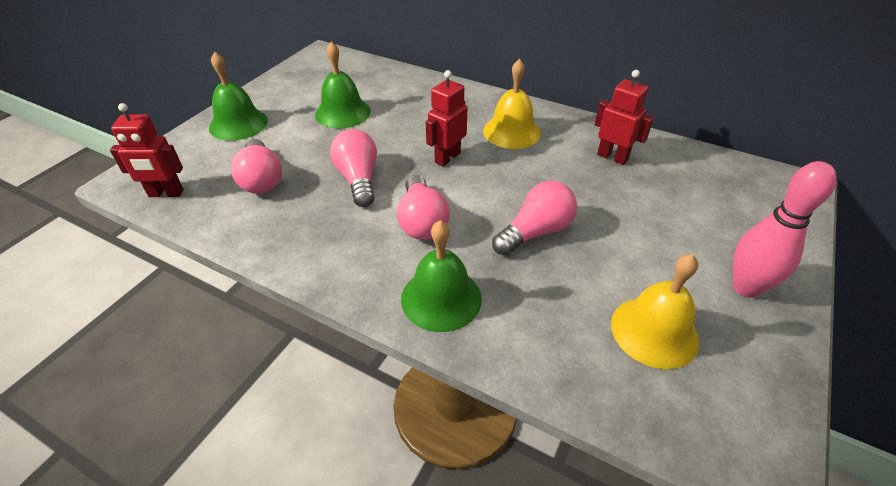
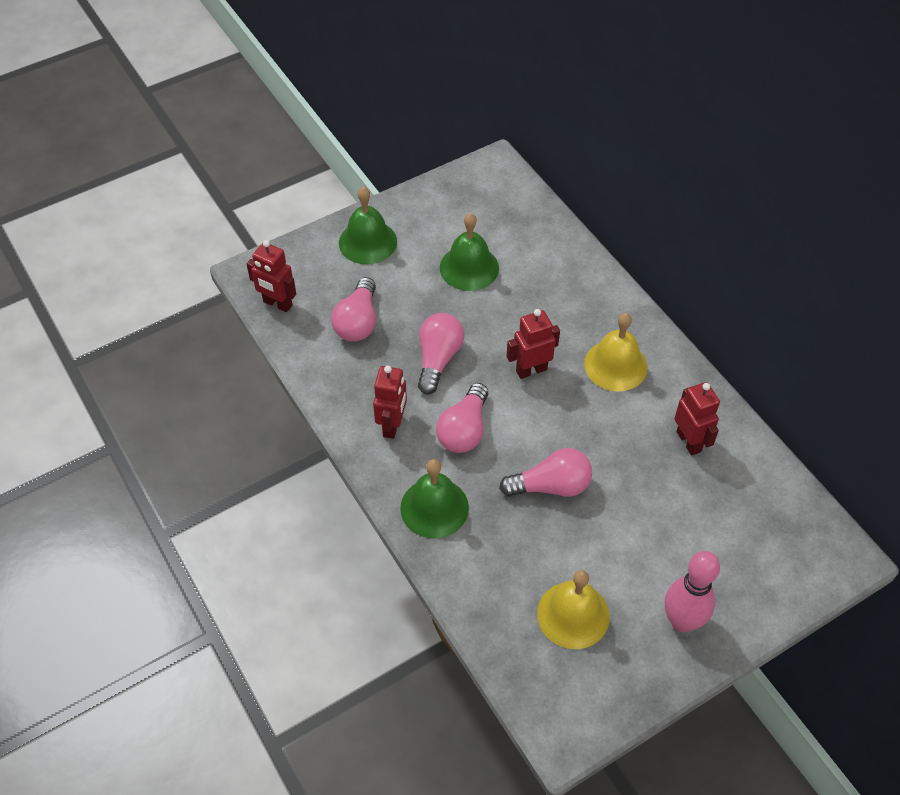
camera: 30 degrees right, 10 degrees up
(347, 245) = (392, 425): none -> red robot

